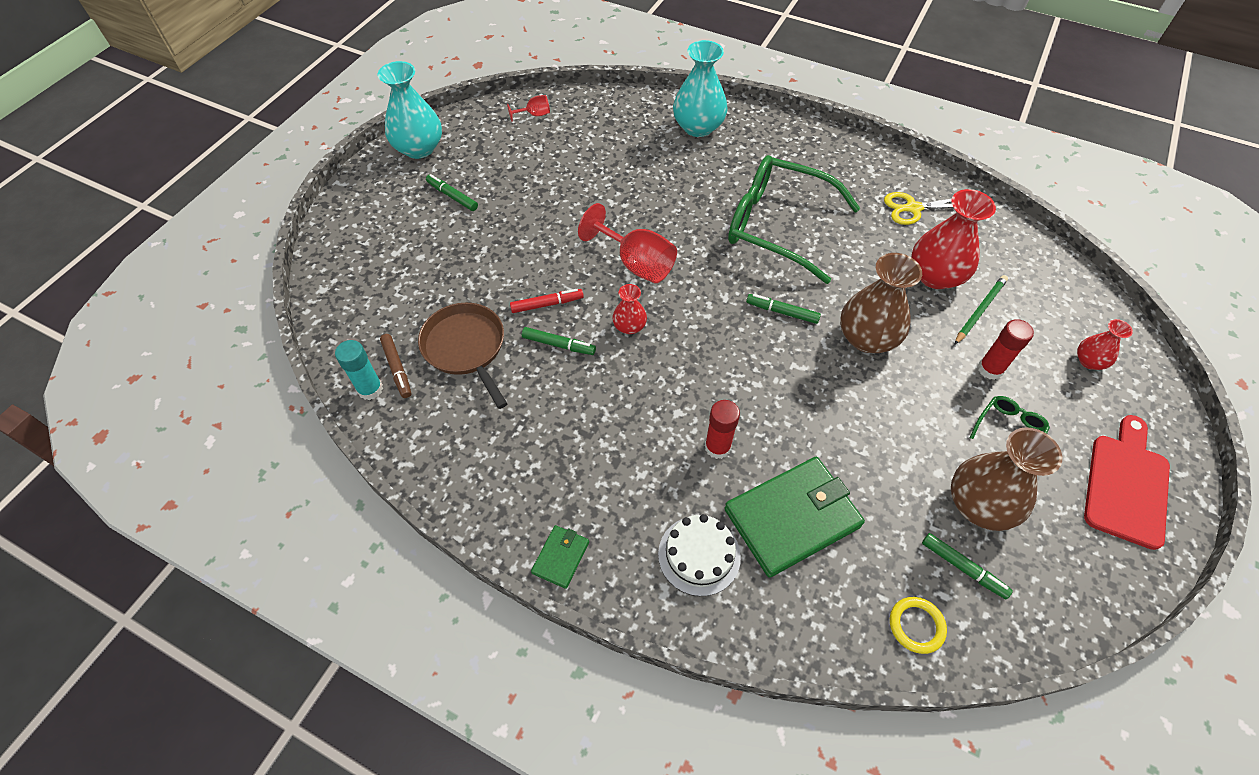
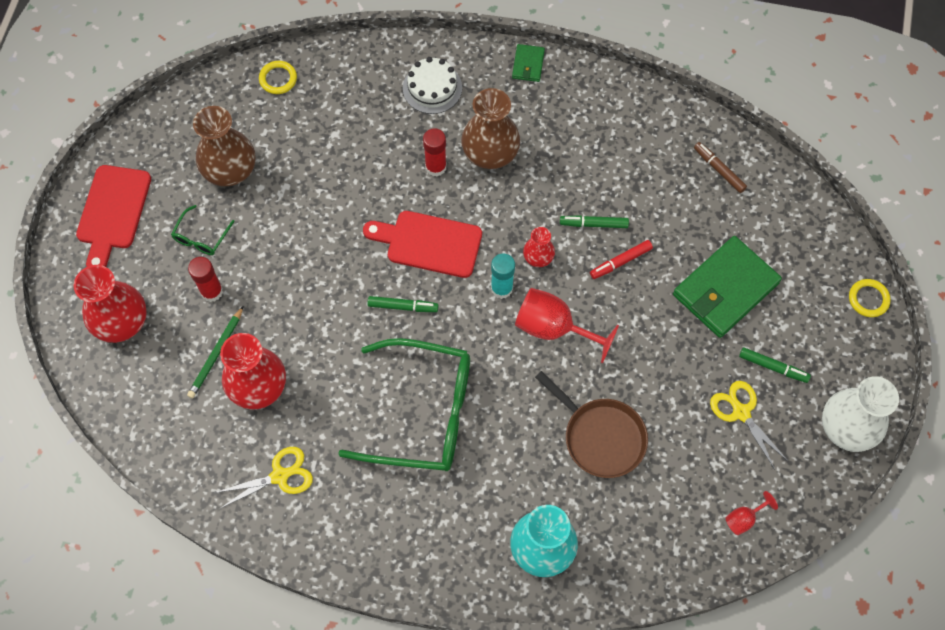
camera: 165 degrees right, 10 degrees up
(334, 226) = (868, 299): none -> yellow ring
(370, 389) = (730, 147): turquoise glue stick -> turquoise glue stick (501, 288)
(419, 148) = (847, 427): turquoise vase -> white vase
(466, 348) = (671, 202): brown pan -> brown pan (600, 437)
(498, 173) = (741, 412): none -> yellow scissors
(743, 365) = (429, 243): none -> red cutting board
(792, 518) = (370, 128): green wallet -> green wallet (725, 289)
(867, 338) = (322, 297): brown vase -> brown vase (490, 153)
(963, 568) = (244, 122): green marker -> none
(1089, 361) = (121, 321): red vase -> red vase, size x1.90

